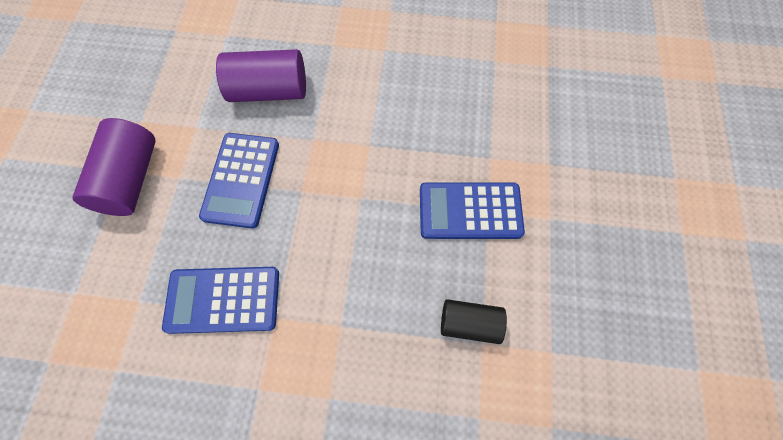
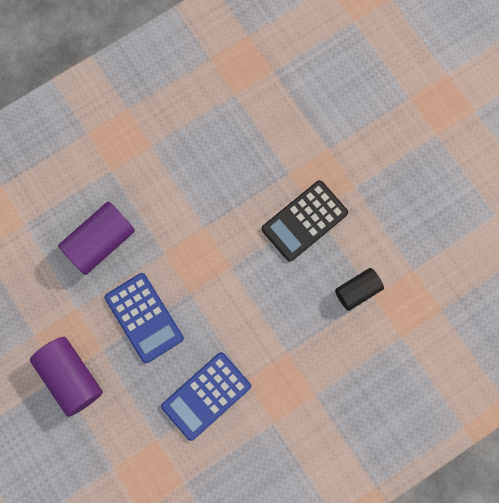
camera: 40 degrees left, 10 degrees up
(470, 211) = (304, 221): blue calculator -> black calculator

